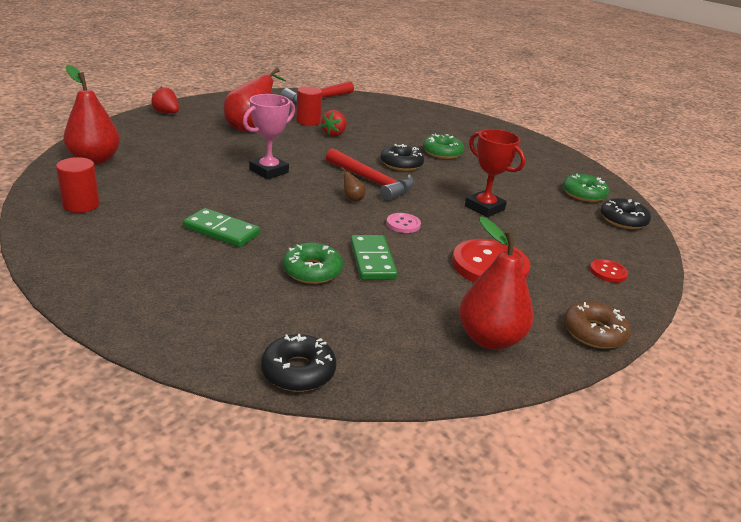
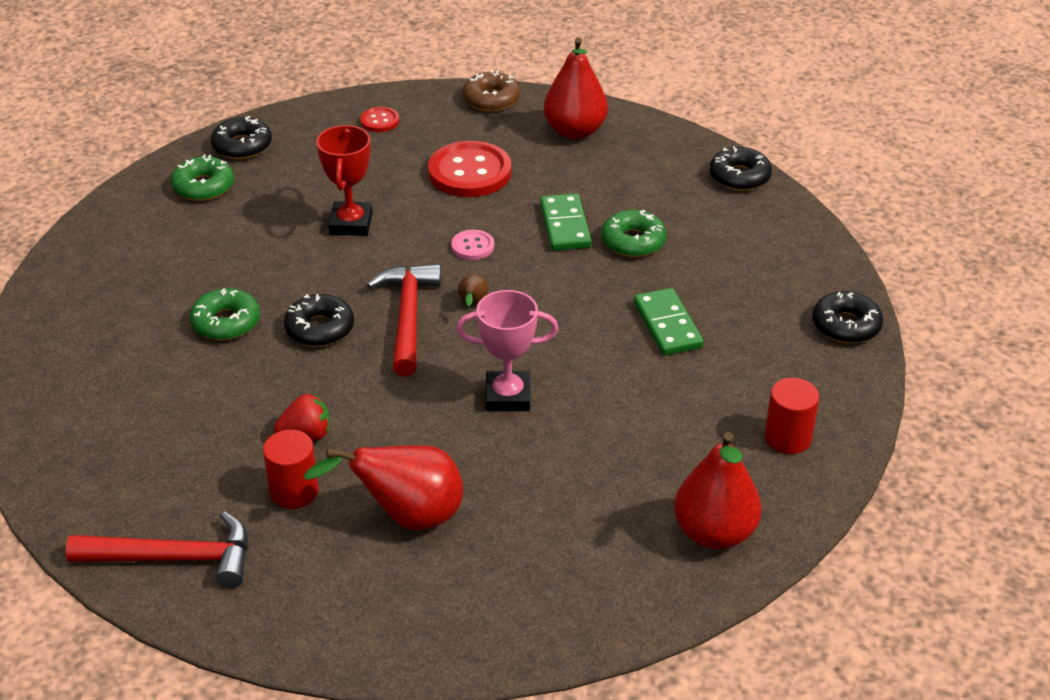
camera: 130 degrees left, 10 degrees up
(82, 281) = (846, 325): none -> black donut
(166, 113) = (495, 638): red strawberry -> none
(372, 260) = (565, 225): green domino -> green domino turned 45 degrees counterclockwise

